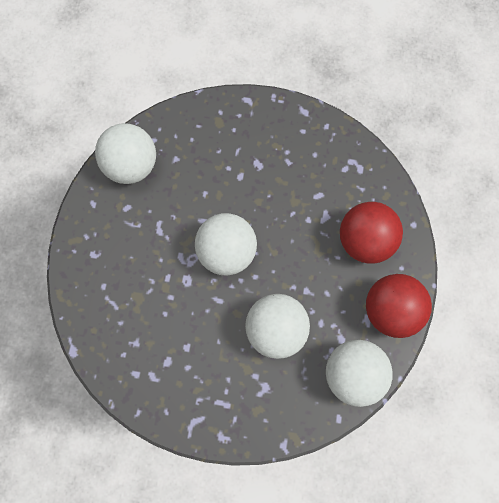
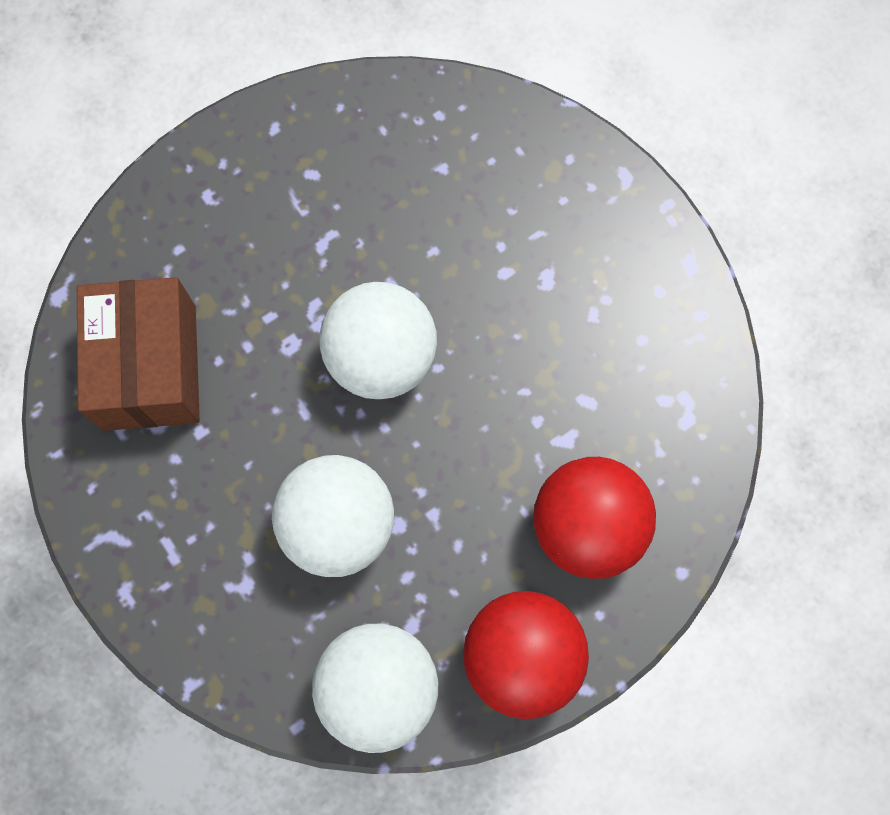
camera: 45 degrees right, 0 degrees up
(131, 165) = (375, 123): white ball -> none
(140, 342) = (150, 367): none -> brown box

